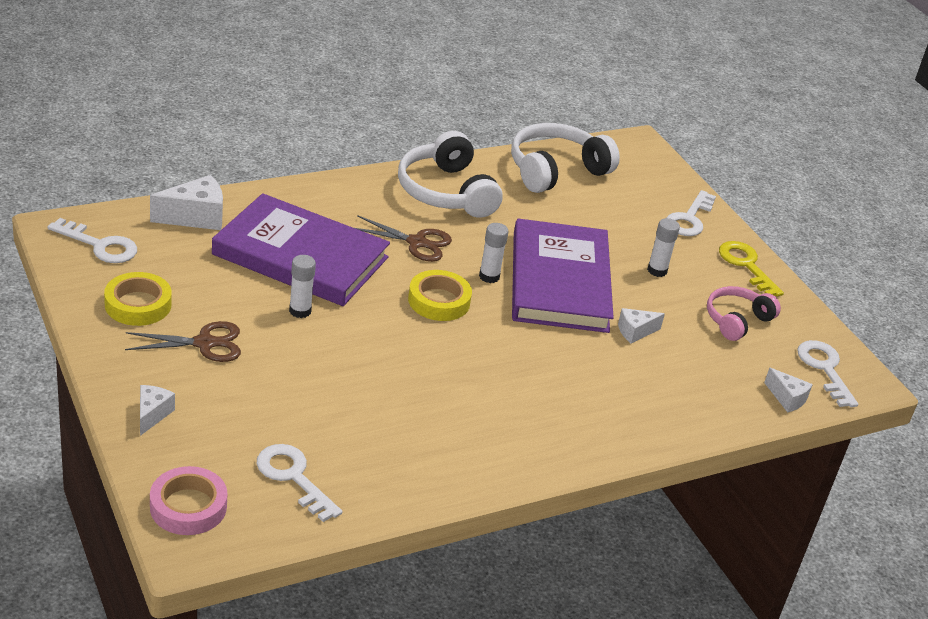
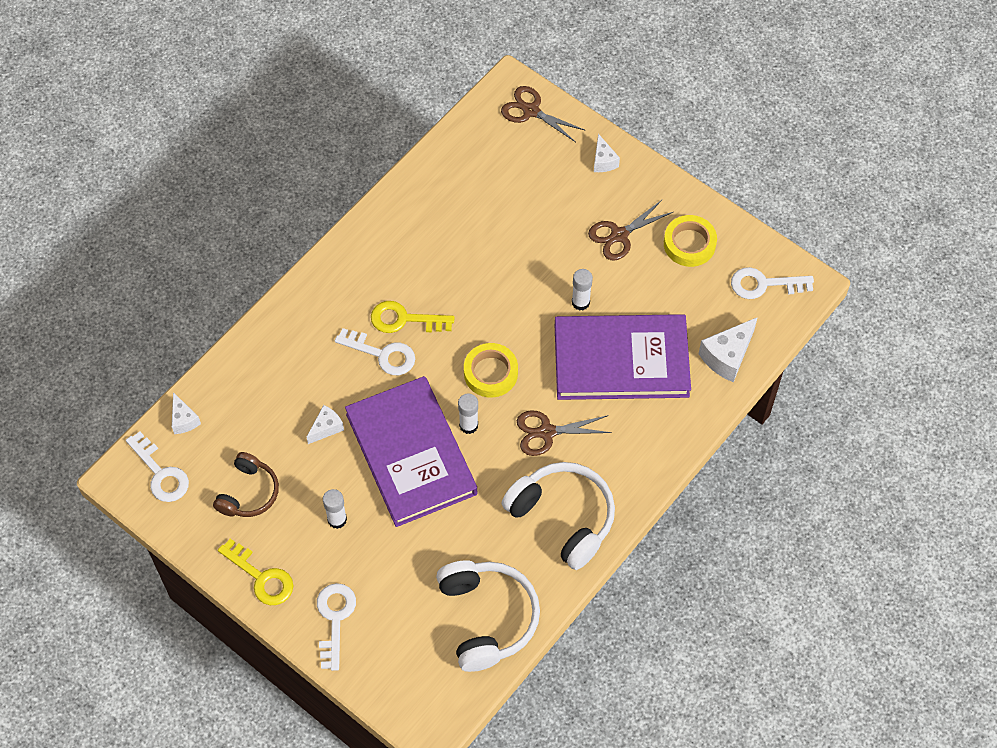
camera: 160 degrees right, 25 degrees up
(188, 506) = (531, 111): pink tape -> brown scissors
(293, 477) = (486, 162): white key -> white key (382, 354)
(501, 377) = (404, 319): none -> yellow key
(556, 170) = (487, 618): white headphones -> white headphones turned 45 degrees counterclockwise
(737, 320) = (248, 492): pink headphones -> brown headphones
(787, 398) = (184, 420): white cheese -> white cheese turned 135 degrees counterclockwise

